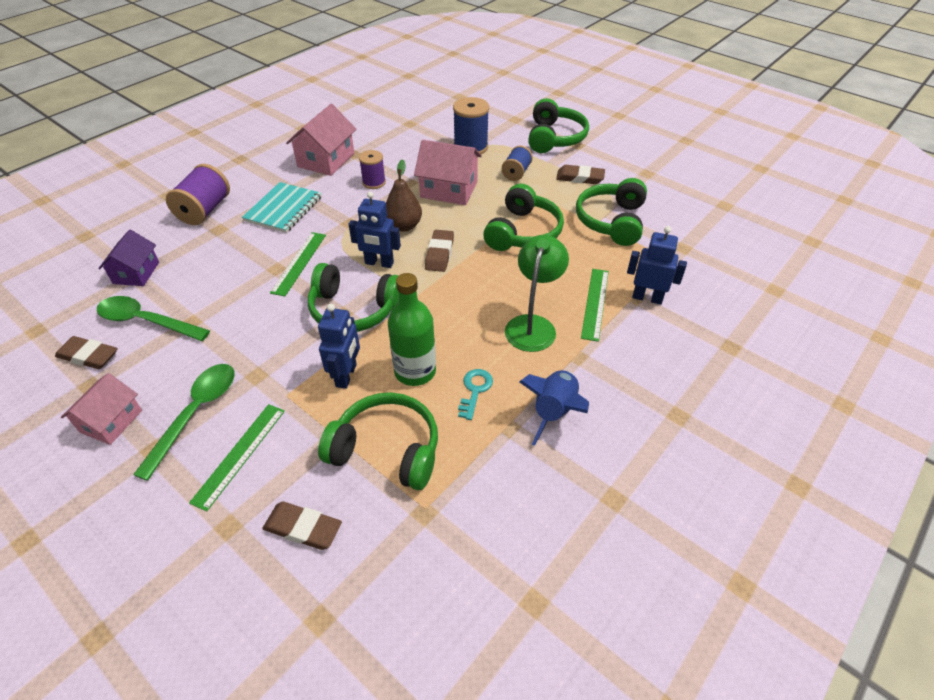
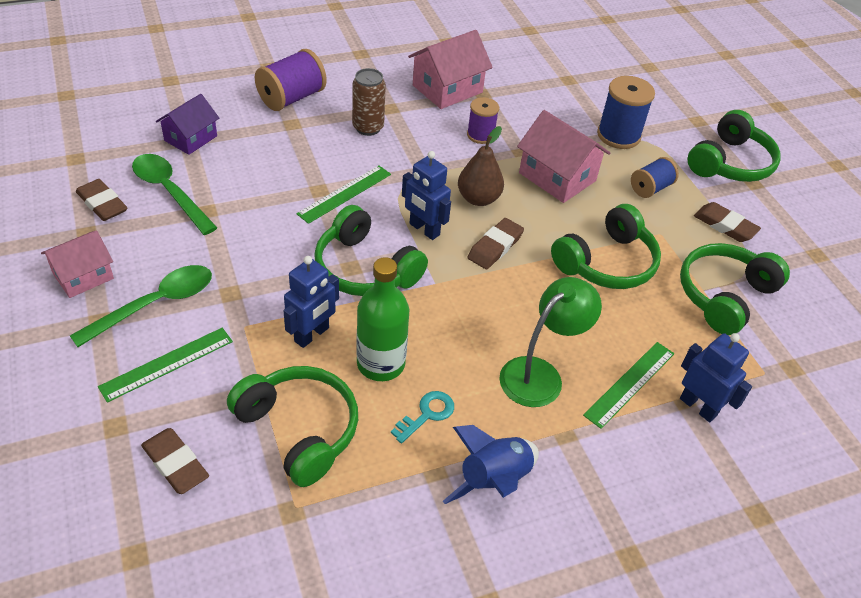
camera: 25 degrees right, 0 degrees up
(283, 209) = (368, 128): turquoise notebook -> brown can

